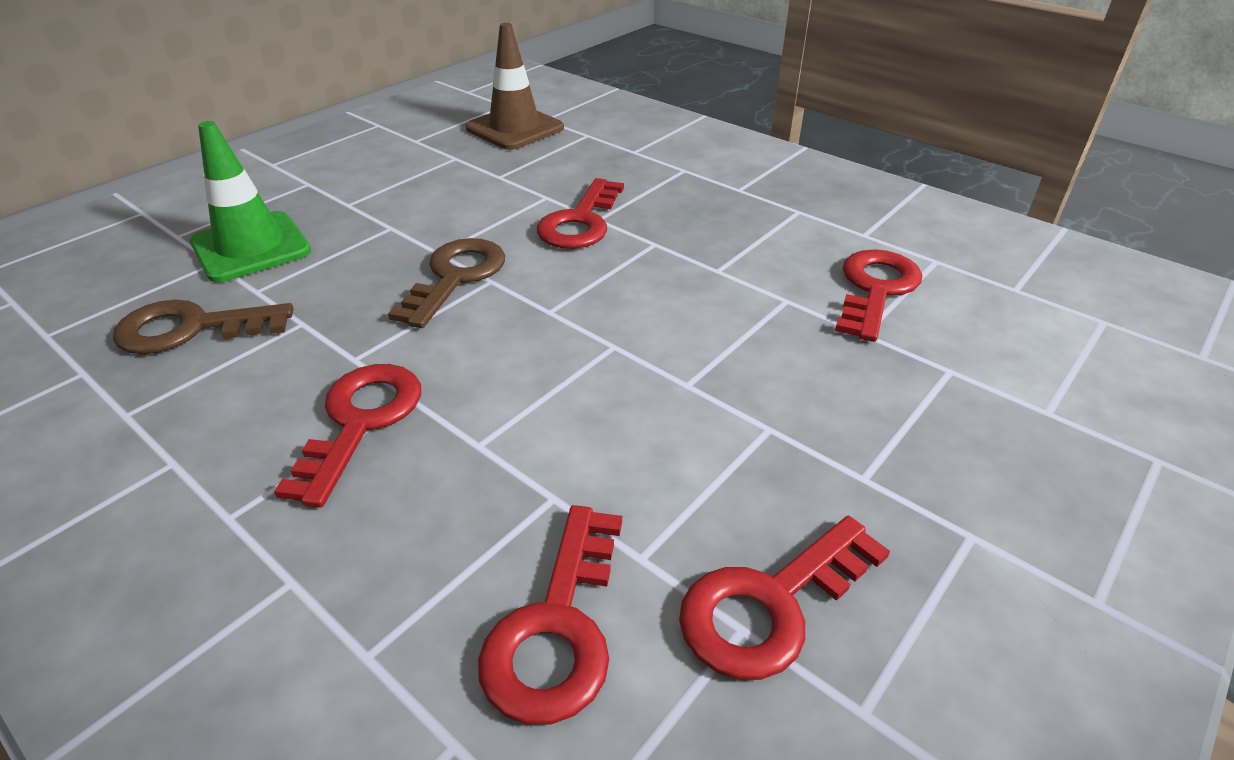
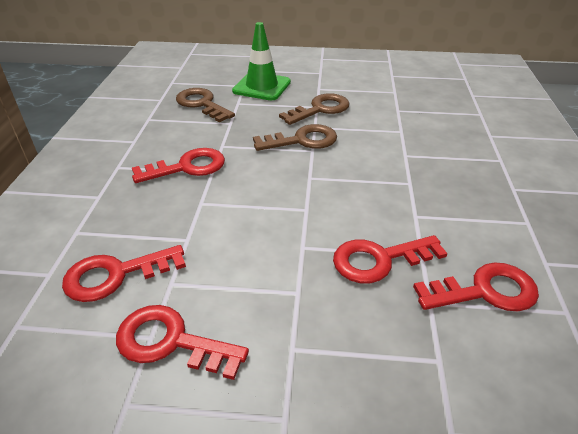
camera: 55 degrees right, 0 degrees up
(403, 228) = (320, 109): none -> brown key
(515, 128) = (447, 92): brown traffic cone -> none
(581, 222) = (394, 151): red key -> red key (380, 260)

